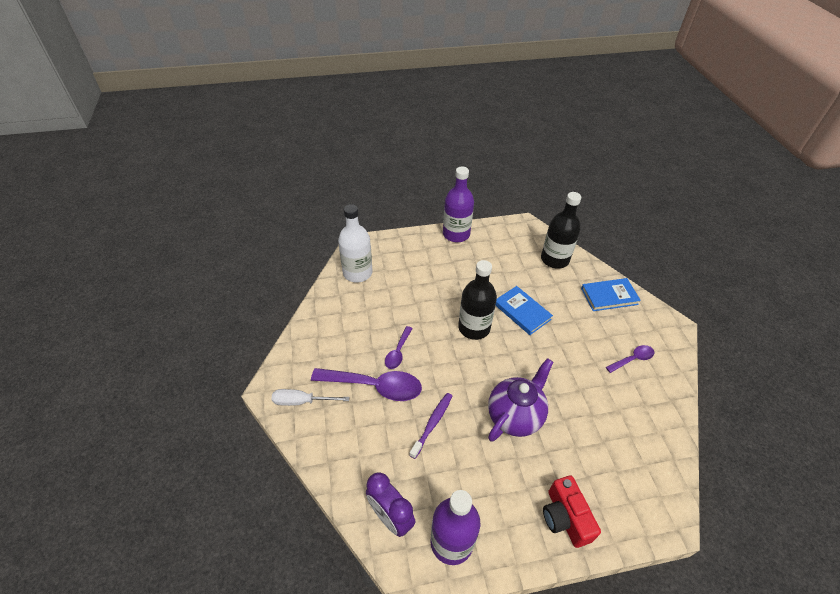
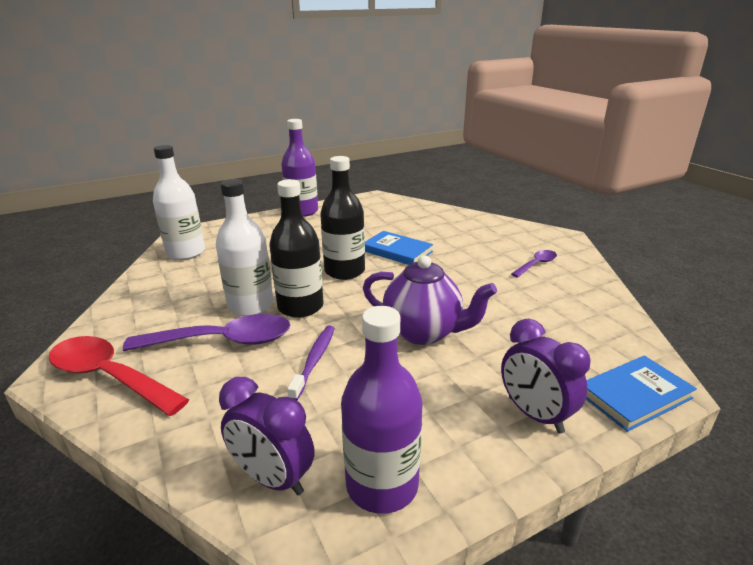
camera: 15 degrees left, 20 degrees down
(302, 401) = (109, 376): white screwdriver -> red spoon
(398, 352) = (251, 305): purple spoon -> white bottle
(515, 416) = (423, 332): purple teapot -> purple teapot turned 90 degrees clockwise
(554, 259) = (417, 213): black bottle -> black bottle (300, 307)
(565, 517) = (535, 415): red camera -> purple clock
(609, 296) = (486, 227): blue book -> blue book (634, 395)

